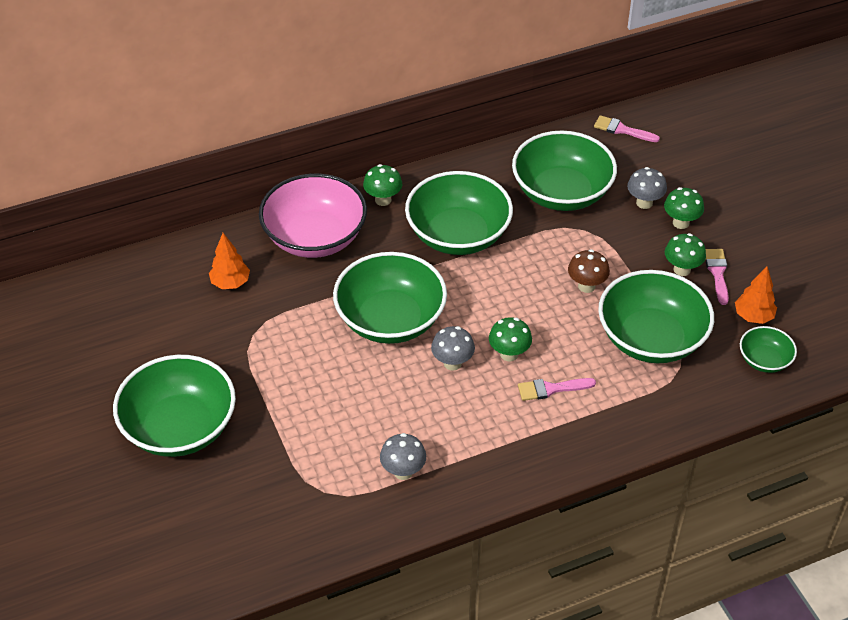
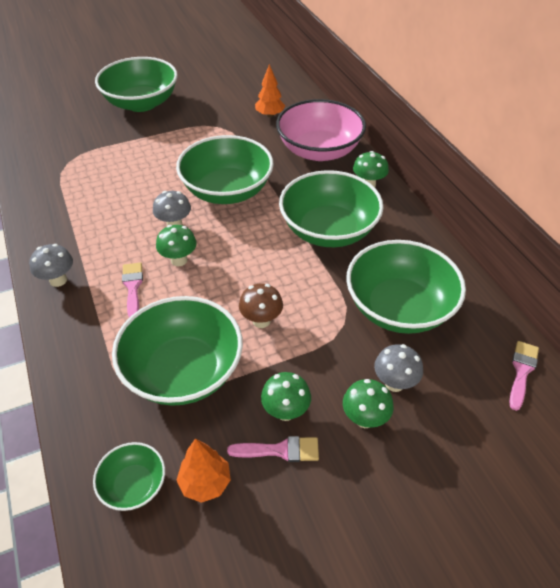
camera: 90 degrees right, 0 degrees up
(403, 471) = (72, 198): grey mushroom -> grey mushroom (58, 280)

